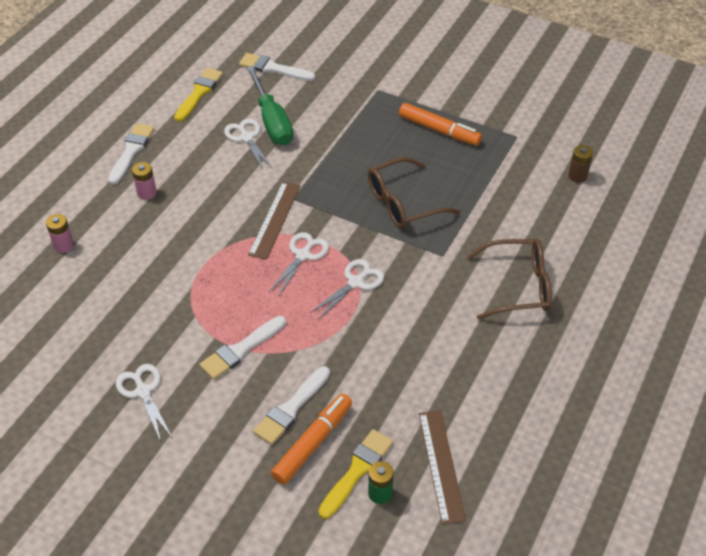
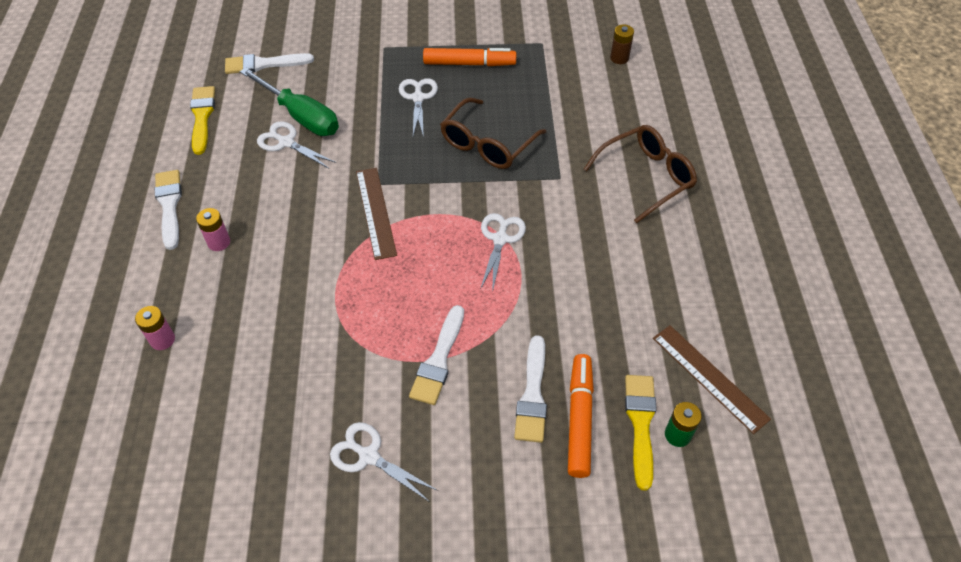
camera: 30 degrees left, 5 degrees up
(303, 255) = (430, 235): white scissors -> white scissors (418, 98)

